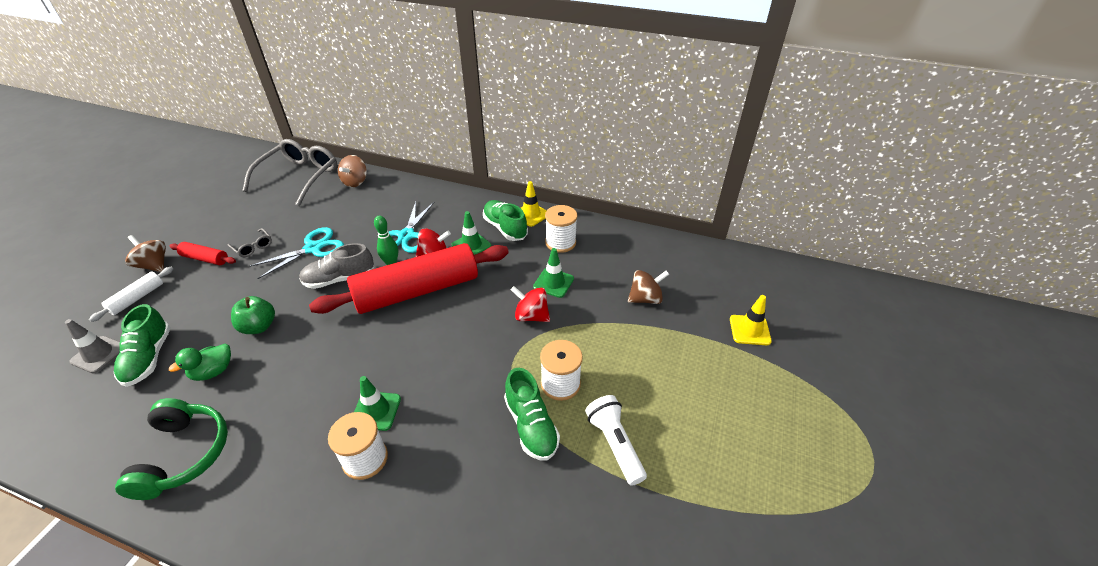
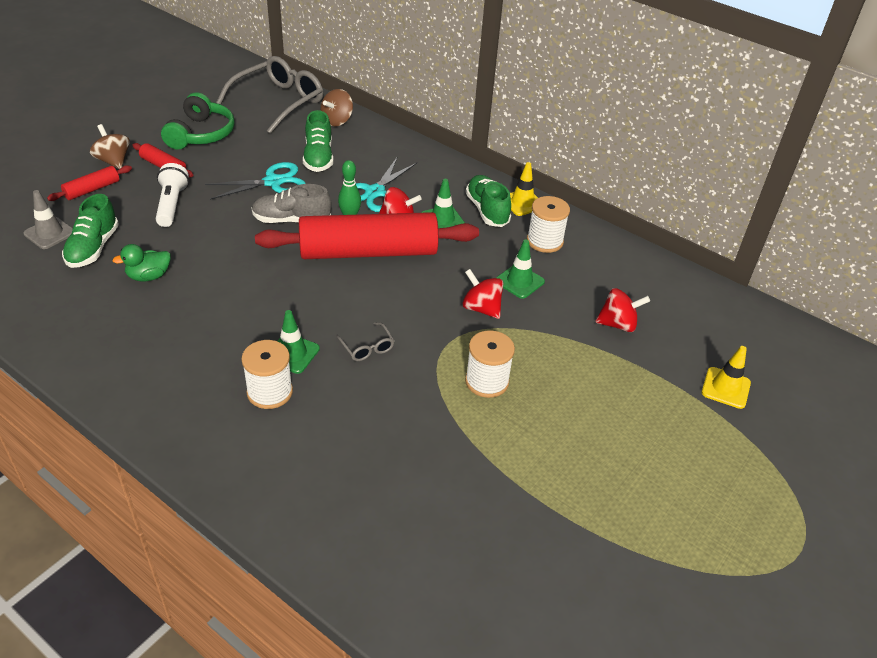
camera: 15 degrees right, 0 degrees up
(137, 298) = (92, 189): white rolling pin -> red rolling pin
(184, 454) = (108, 341): green headphones -> green headphones (201, 134)
(253, 247) = (213, 166): grey glasses -> grey glasses (367, 348)
(259, 326) = (200, 246): green apple -> none
(531, 425) = (441, 410): green shoe -> green shoe (318, 157)
(614, 444) = (521, 451): white flashlight -> white flashlight (172, 205)
(645, 298) = (618, 324): brown spinning top -> red spinning top

